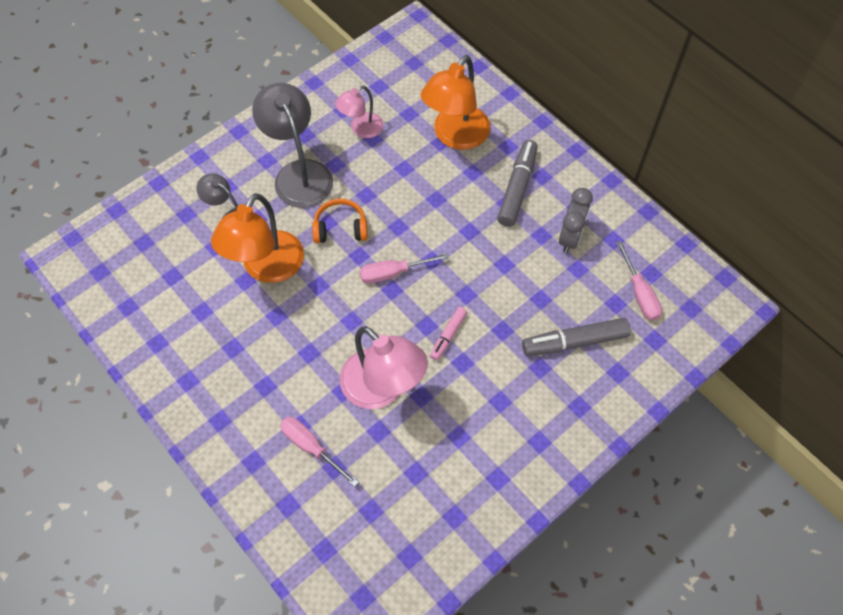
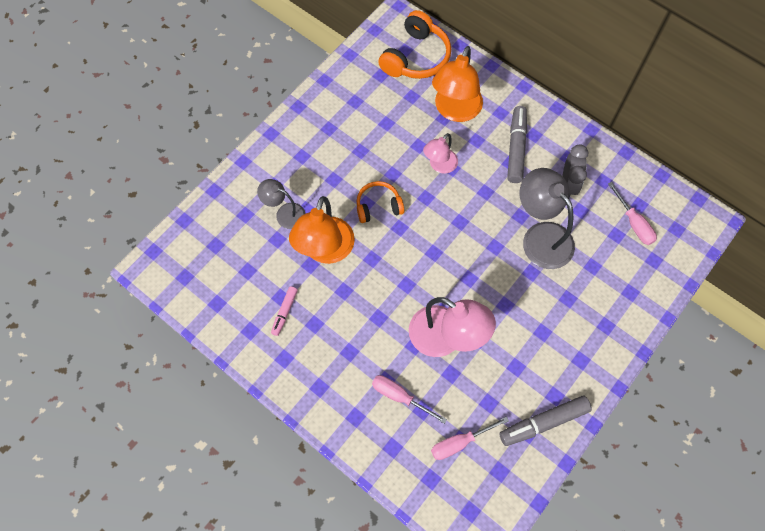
camera: 10 degrees left, 5 degrees up
(299, 173) = (332, 164): grey lamp -> grey lamp (541, 236)
(361, 129) = (375, 116): pink lamp -> pink lamp (439, 165)
(393, 273) = (431, 238): pink screwdriver -> pink screwdriver (460, 442)
(424, 72) = (416, 57): none -> orange headphones
(448, 336) = (488, 284): pink marker -> pink marker (284, 312)
(575, 342) = (591, 272): grey marker -> grey marker (544, 422)

